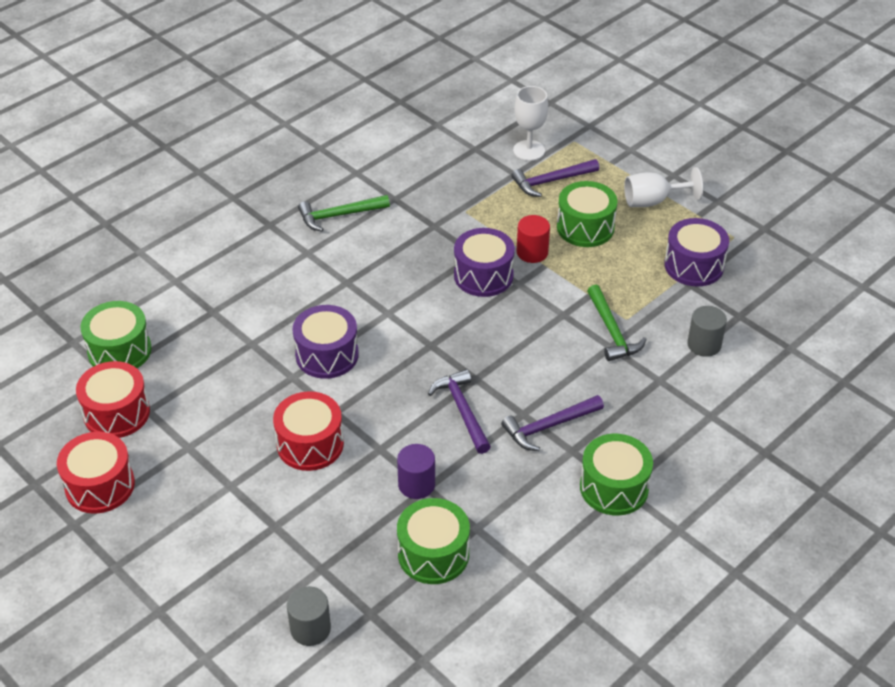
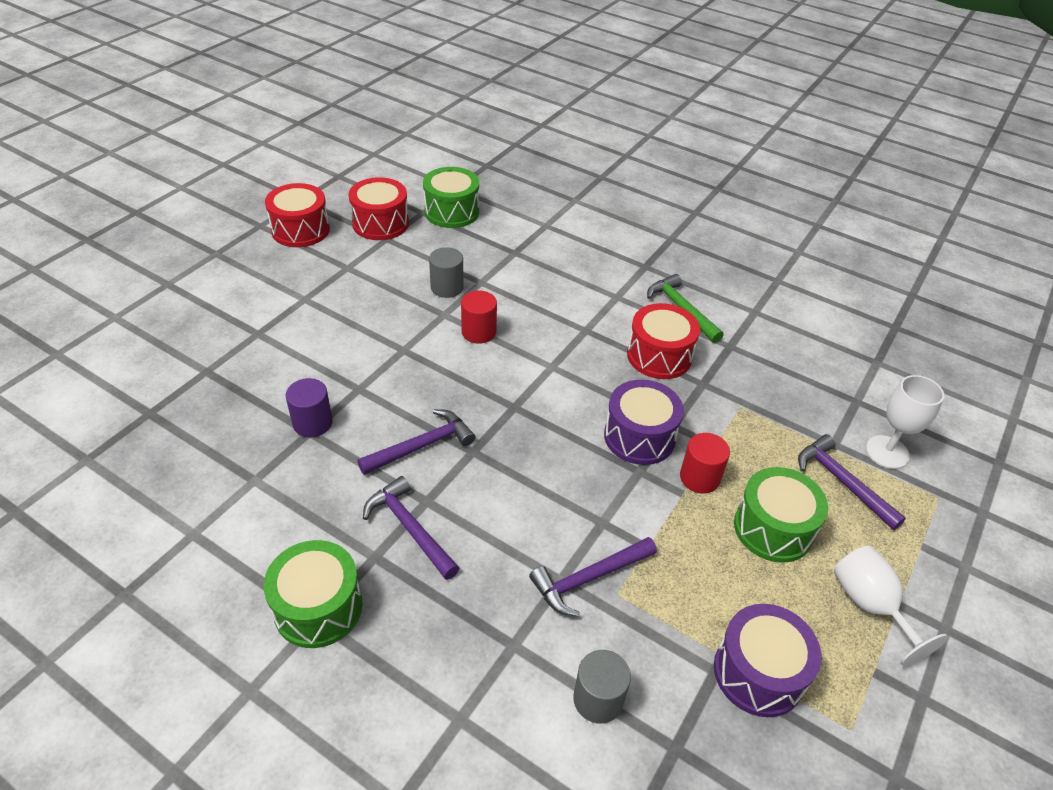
camera: 75 degrees right, 0 degrees up
(310, 444) = (359, 339): red drum -> red drum (659, 356)
(310, 629) = (136, 375): grey cylinder -> grey cylinder (447, 287)
(327, 355) = (478, 332): purple drum -> red cylinder
(433, 554) = (220, 449): green drum -> none
(612, 331) = (589, 579): green hammer -> purple hammer

